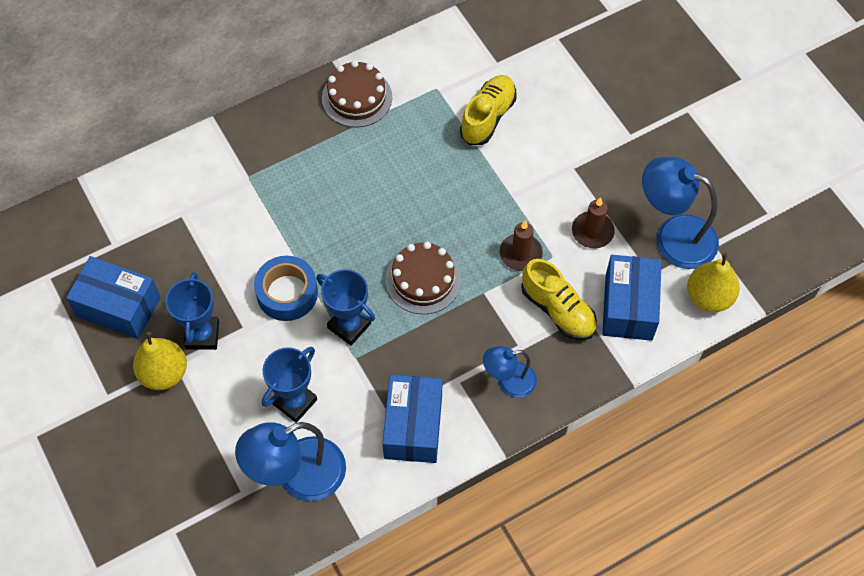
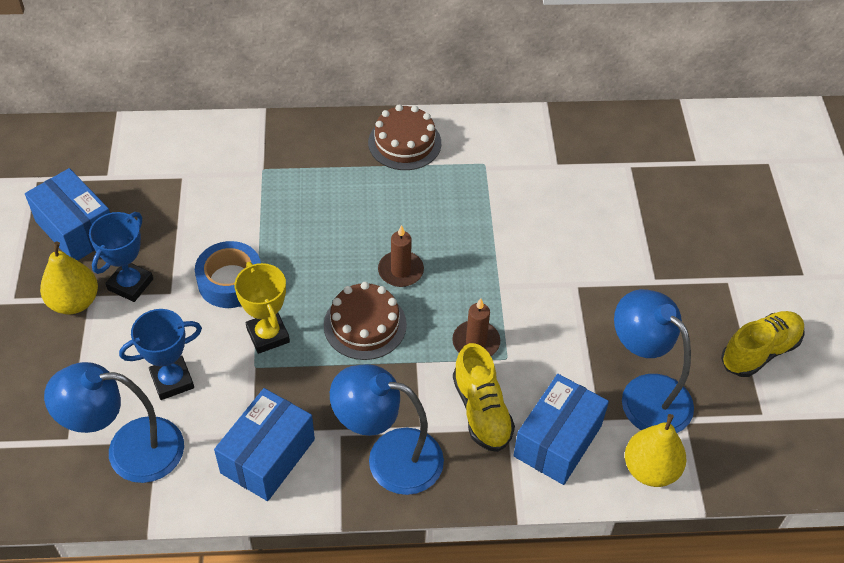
camera: 25 degrees right, 10 degrees down
(349, 326) = (268, 335): blue trophy -> yellow trophy
(488, 117) = (518, 207): yellow shoe -> yellow shoe (759, 351)
(509, 382) = (389, 457): blue lamp -> blue lamp, size x1.71
(592, 231) = (562, 352): brown candle -> brown candle (400, 271)

